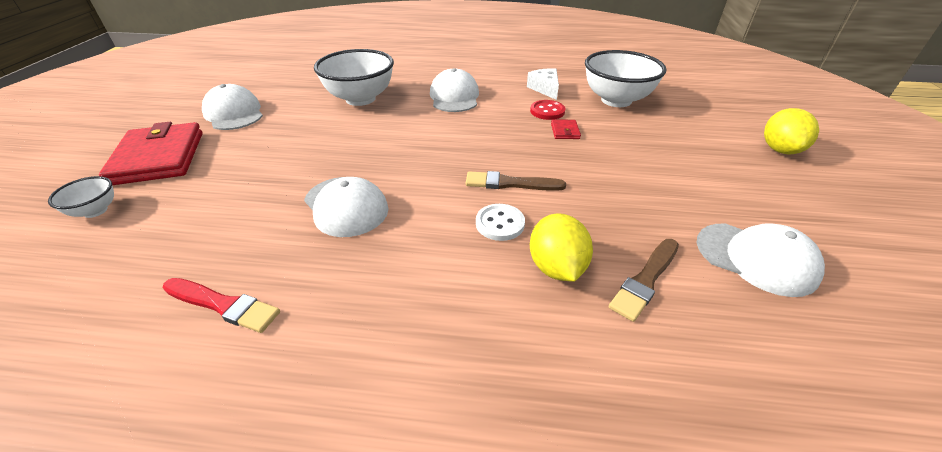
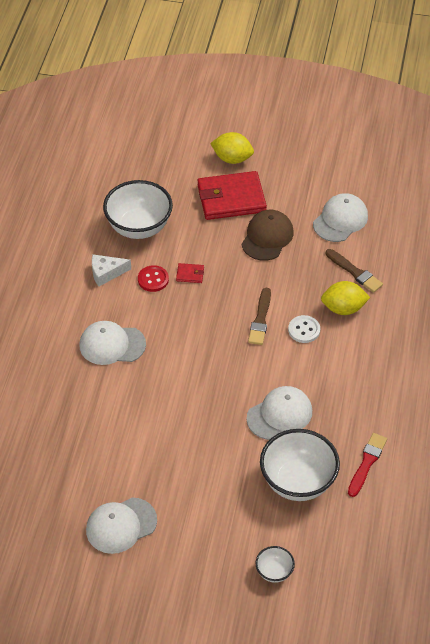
camera: 85 degrees left, 10 degrees up
(159, 158) = (201, 559): red wallet -> red wallet (231, 199)
(360, 99) = (104, 421): white bowl -> white bowl (298, 482)
(661, 183) = (267, 237): none -> brown cap

